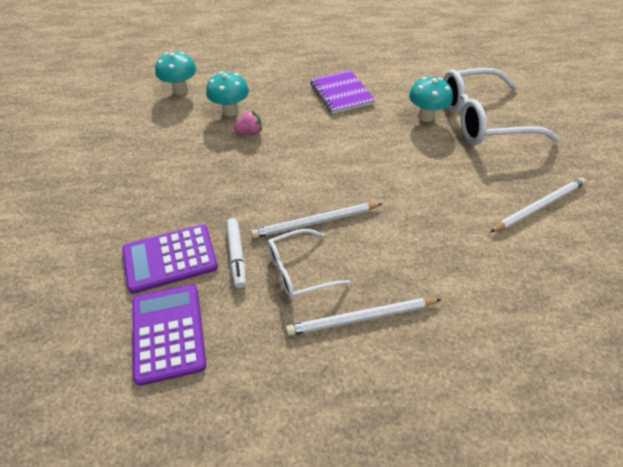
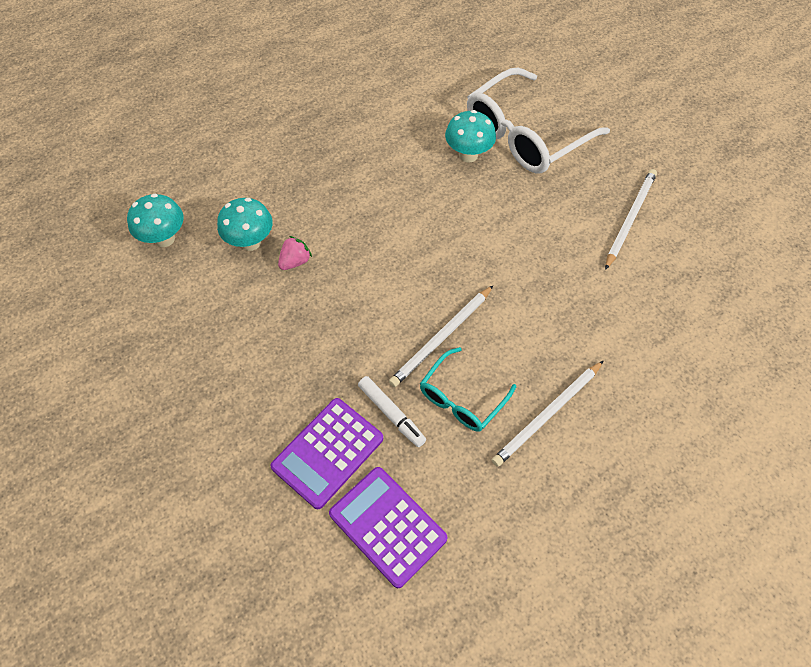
camera: 30 degrees left, 10 degrees up
(298, 271) = (461, 398): white glasses -> turquoise glasses
(341, 93) = (360, 162): purple notebook -> none

